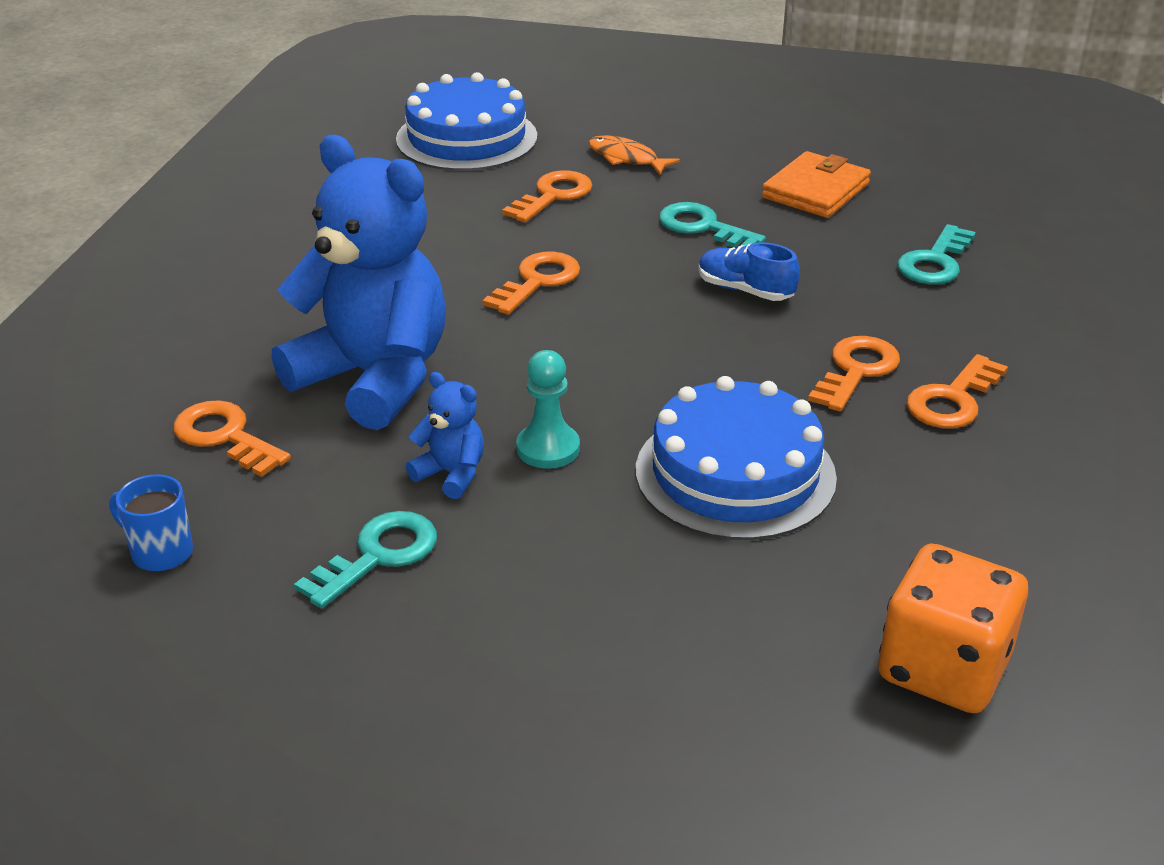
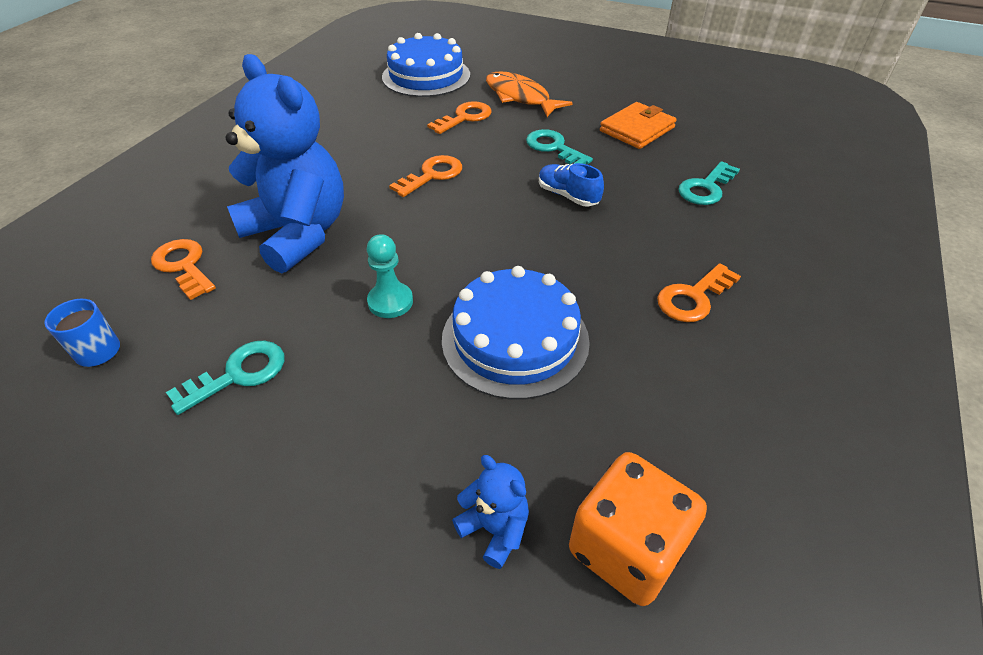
camera: 10 degrees right, 10 degrees up
(451, 474) = (317, 314): blue teddy bear -> blue teddy bear (494, 529)
(626, 158) = (520, 97): orange fish -> orange fish, size x1.57
(856, 370) = (628, 265): orange key -> none

